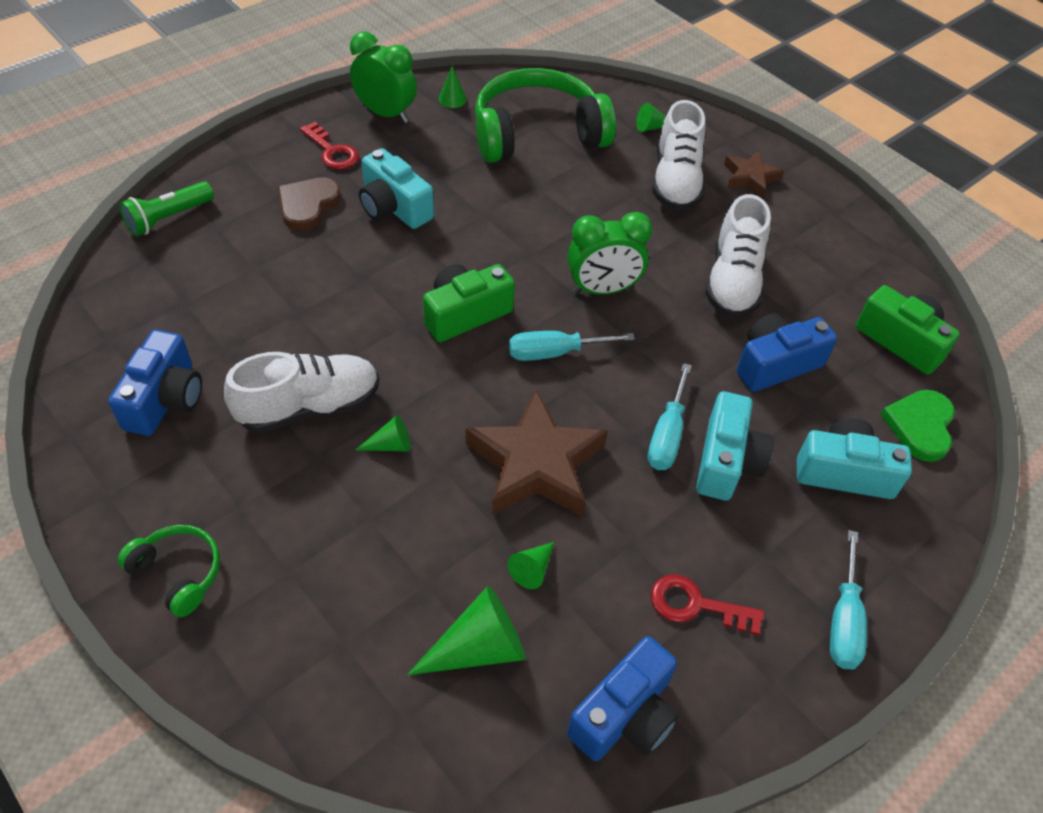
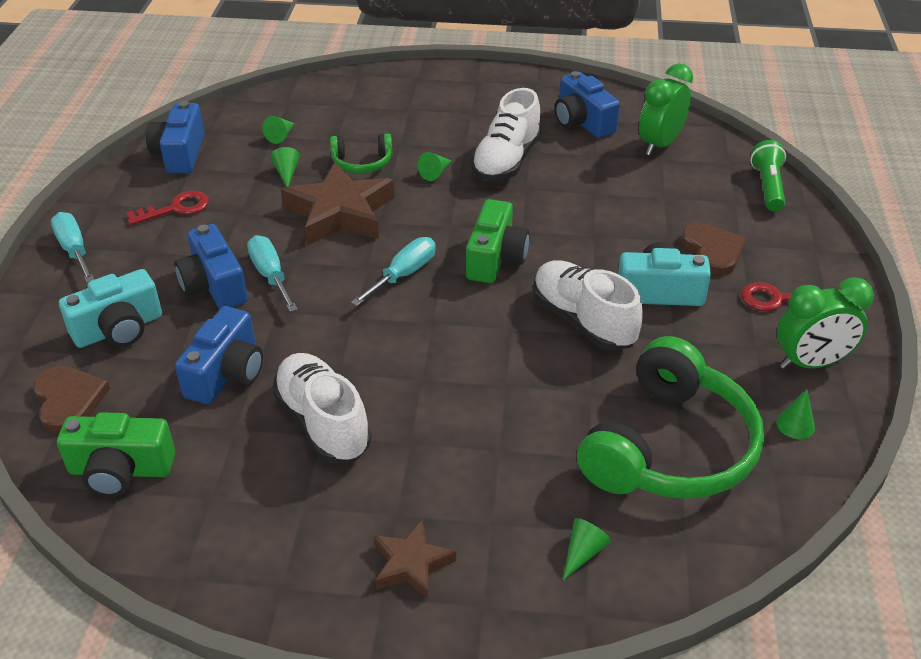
camera: 140 degrees right, 10 degrees down
(178, 573) = (458, 84): green headphones -> green headphones (362, 163)
(478, 648) = (281, 136): green cone -> green cone, size x0.55
(602, 289) = (423, 339): green clock -> green clock (660, 145)
(675, 181) = (480, 495): white shoe -> white shoe (583, 321)
(726, 461) = (214, 285): turquoise camera -> blue camera
(920, 426) = (68, 401): green heart -> brown heart

